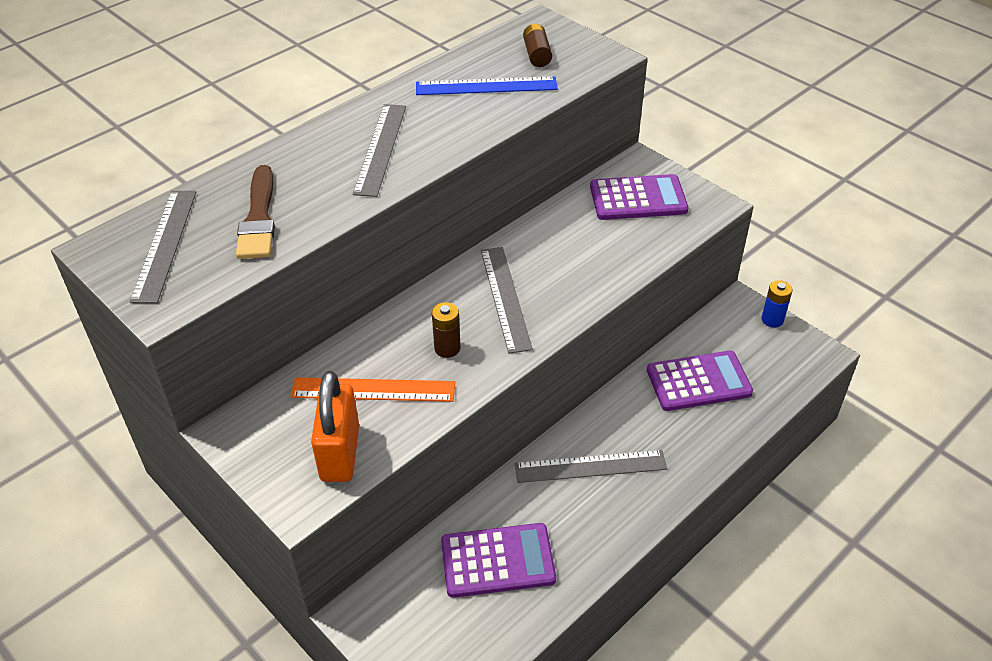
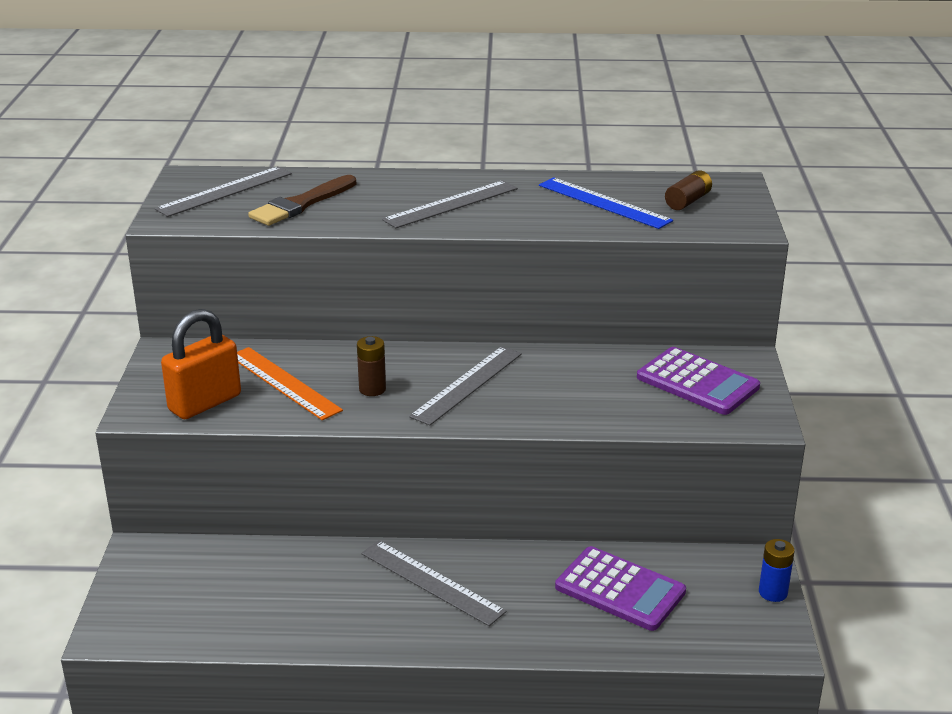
camera: 45 degrees right, 15 degrees down
(497, 561) = (270, 588): purple calculator -> none

